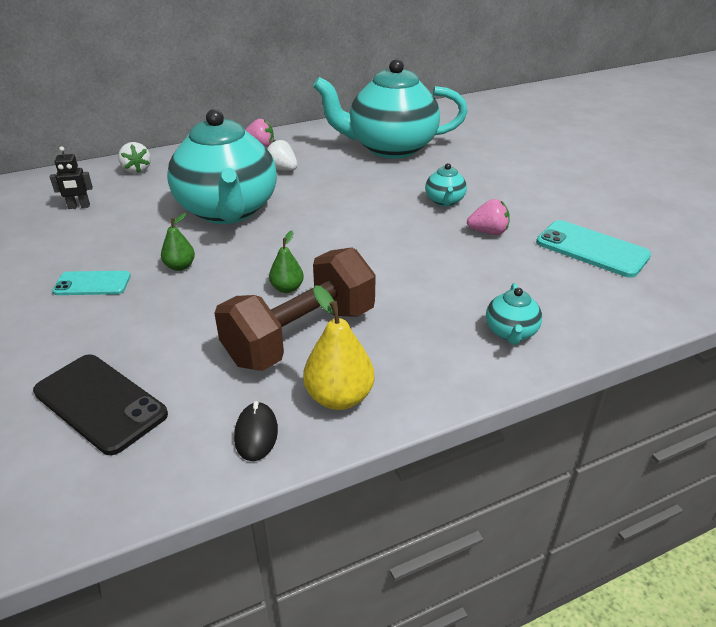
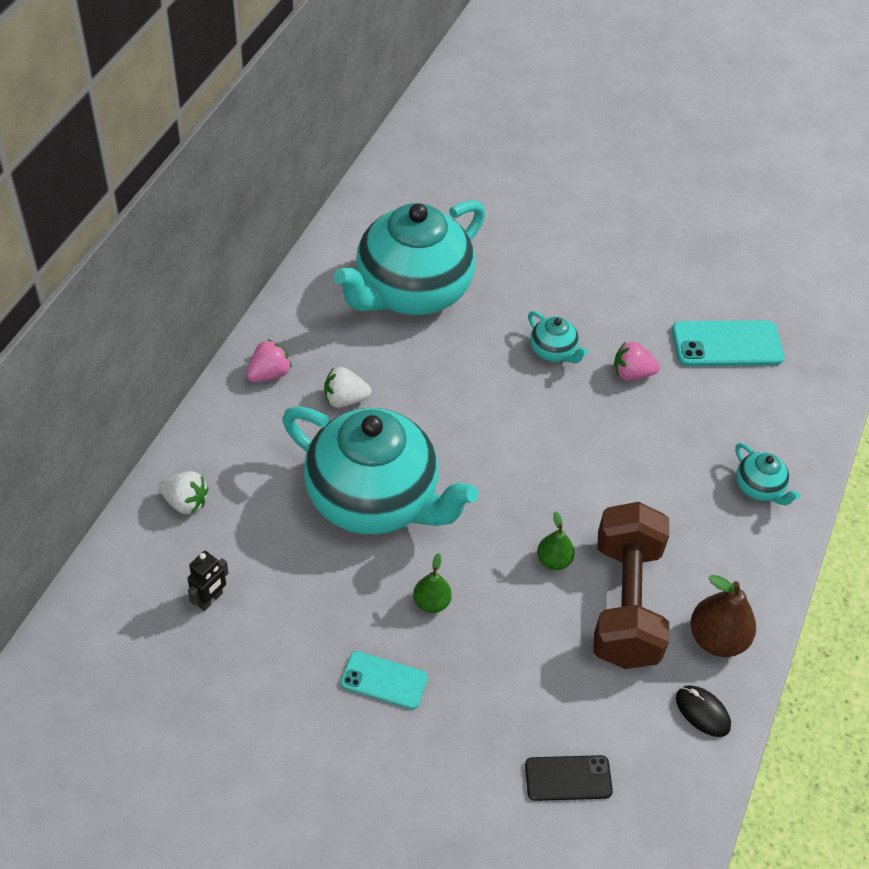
camera: 45 degrees left, 15 degrees up
(92, 284) = (384, 680): turquoise phone -> turquoise phone turned 60 degrees clockwise
(100, 403) = (568, 778): black phone -> black phone, size x0.63
(339, 397) = (717, 639): yellow pear -> brown pear
(488, 232) = (631, 374): pink strawberry -> pink strawberry turned 135 degrees counterclockwise

